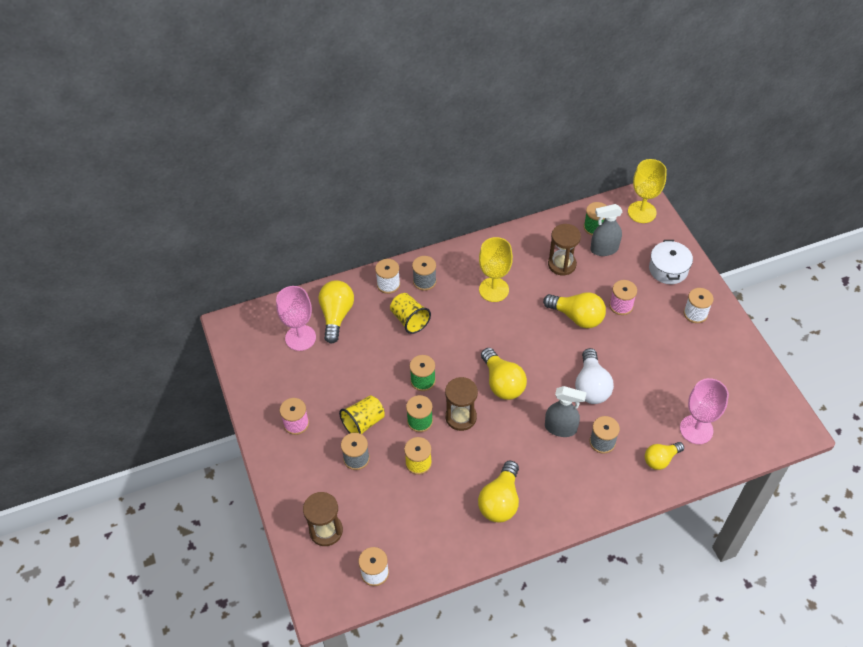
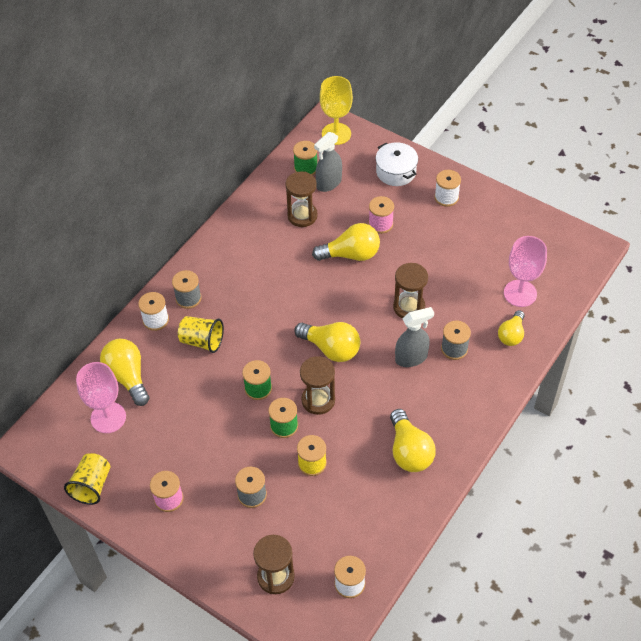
camera: 35 degrees left, 0 degrees up
(363, 422) = (233, 458): yellow cup -> yellow cup (92, 485)
(494, 290) = (259, 271): yellow goblet -> none
(591, 386) = (409, 307): white light bulb -> brown hourglass

